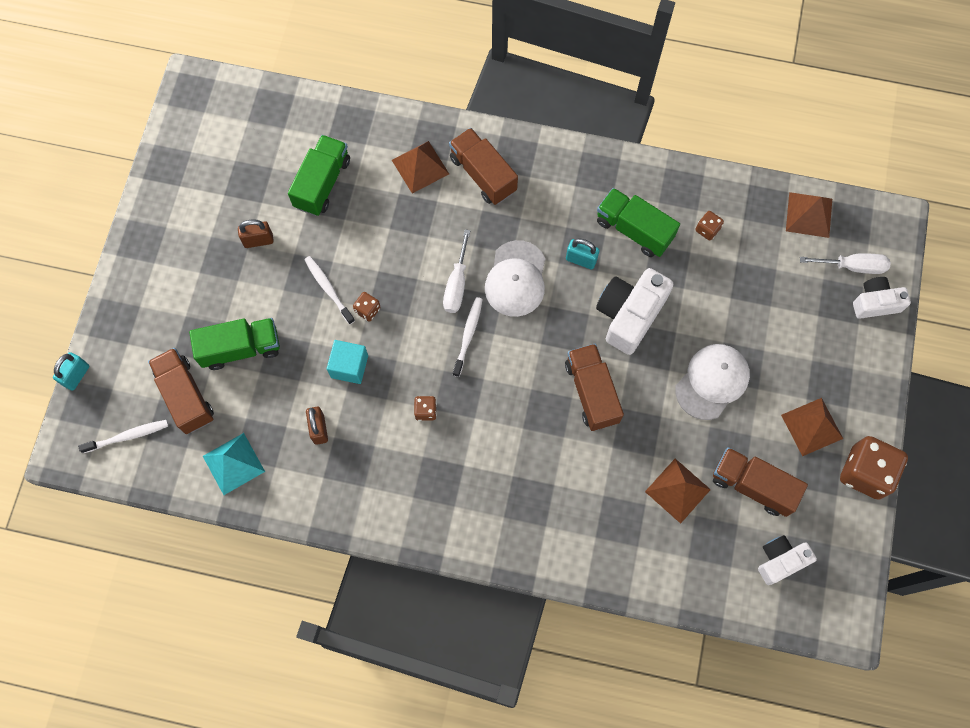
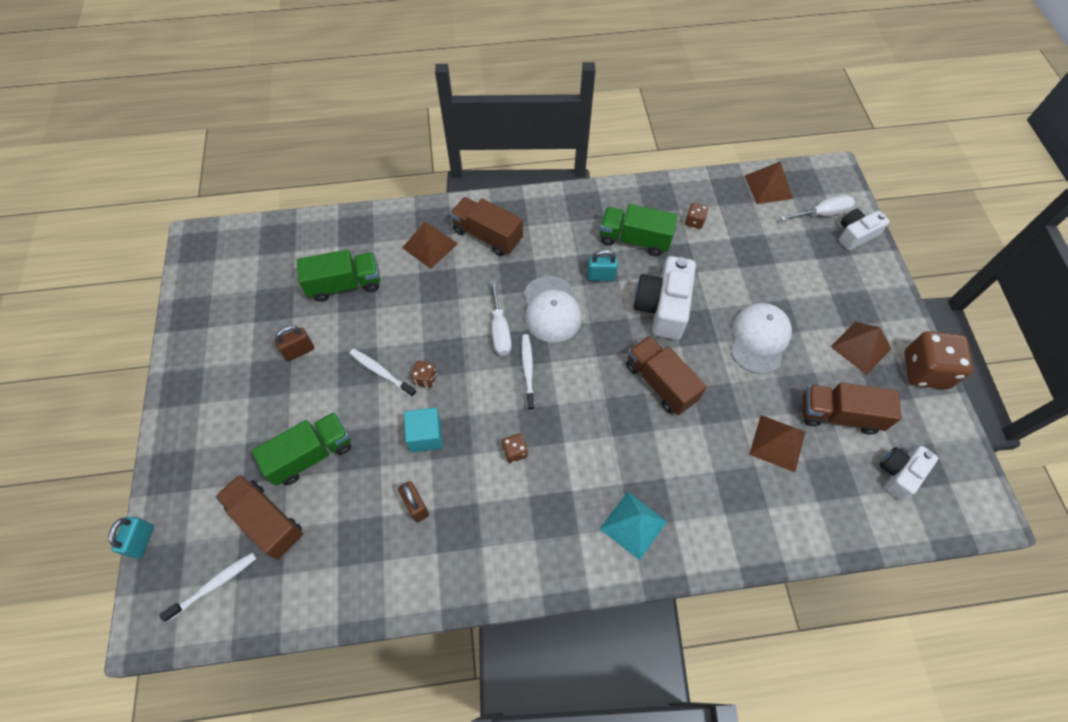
camera: 20 degrees left, 10 degrees down
(233, 463) = (338, 572): turquoise pyramid -> turquoise pyramid (633, 525)
(322, 183) = (345, 284): green truck -> green truck turned 75 degrees clockwise

